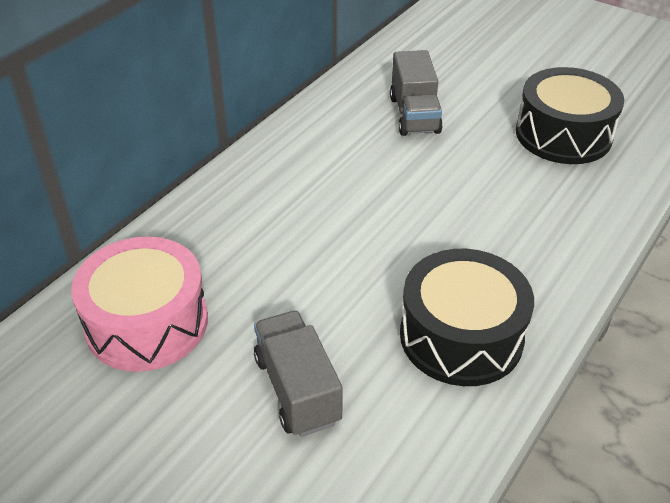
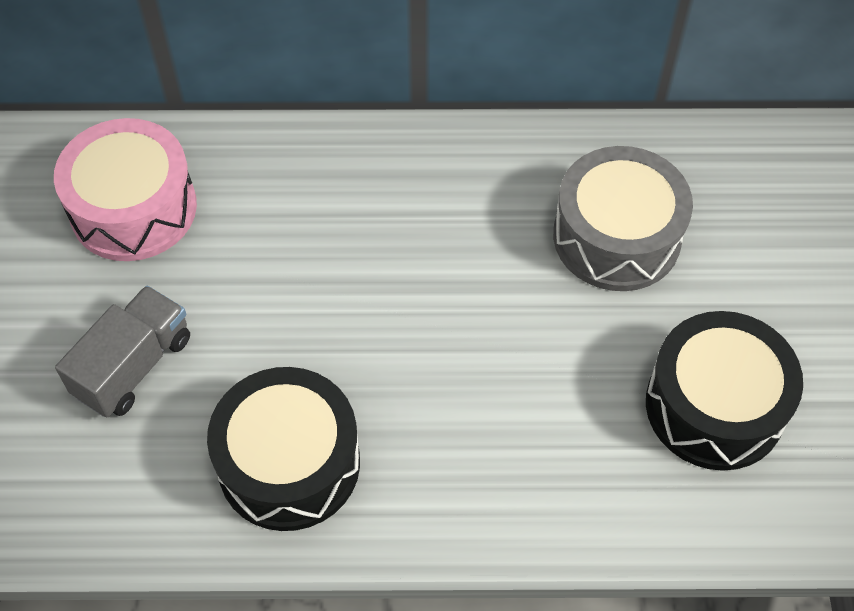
camera: 55 degrees right, 15 degrees up
(414, 115) = (616, 237): grey truck -> grey drum

